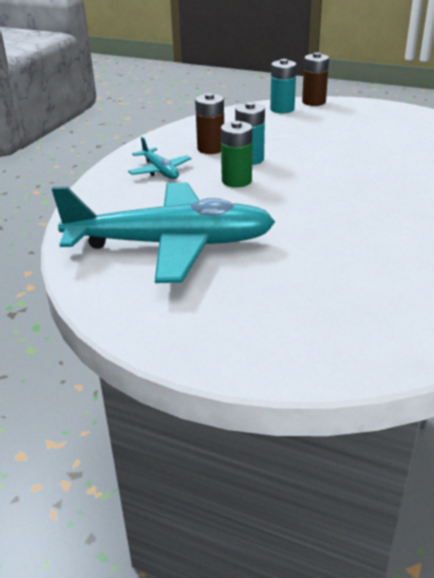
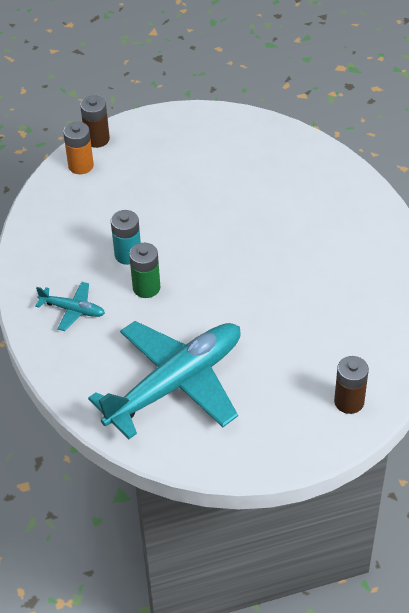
camera: 40 degrees left, 15 degrees up
(211, 149) = (81, 258): brown battery -> brown battery (349, 401)
(282, 109) = (81, 166): turquoise battery -> orange battery

